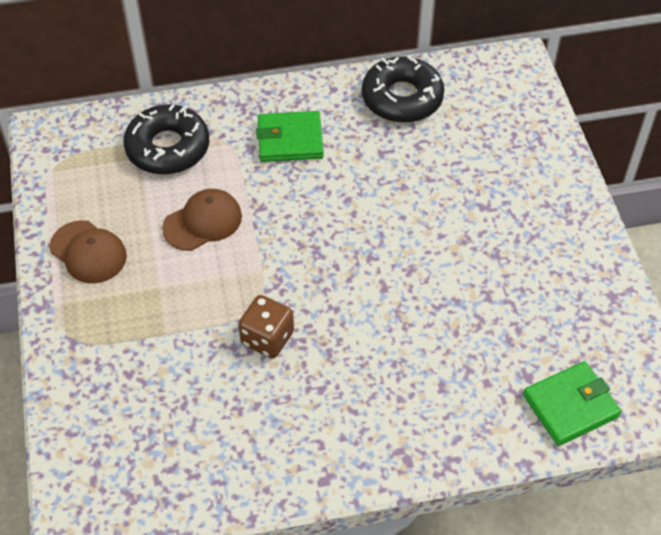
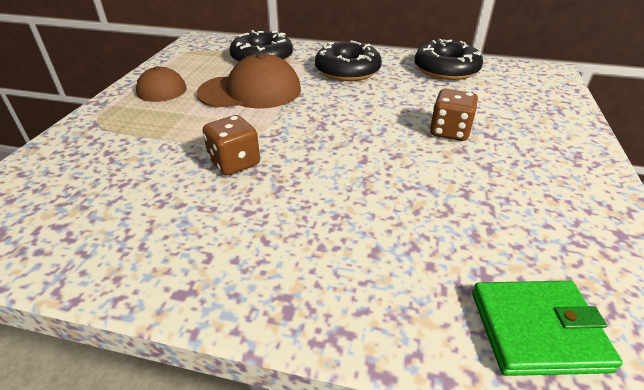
camera: 25 degrees right, 15 degrees down
(203, 222) = (250, 91): brown cap -> brown cap, size x1.54
(290, 140) = (347, 70): green wallet -> black donut
(446, 215) = (449, 132): none -> brown dice

